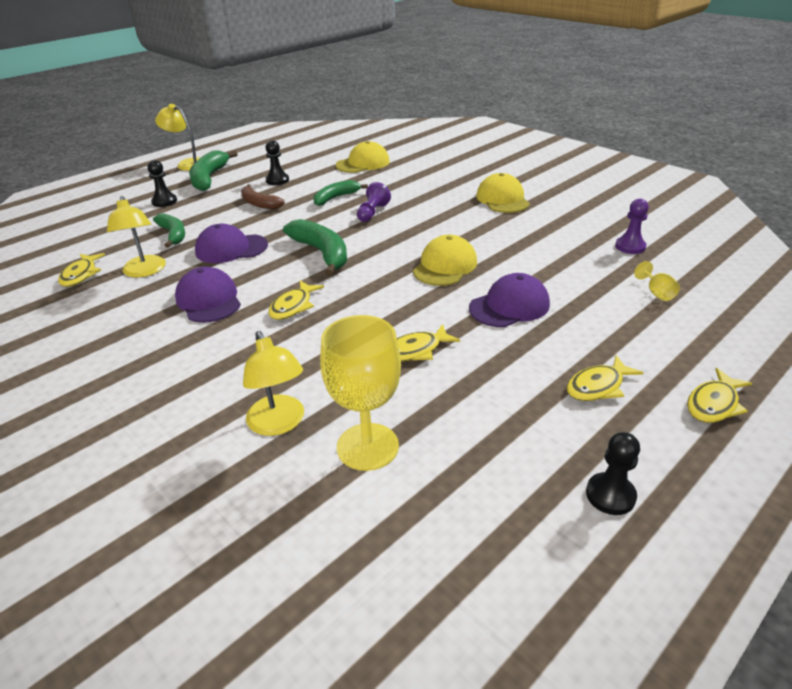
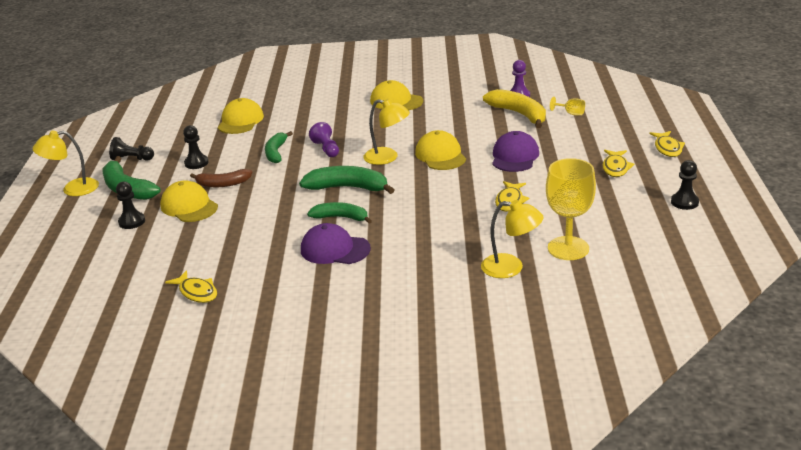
camera: 45 degrees left, 5 degrees down
(144, 271) = (244, 263): yellow lamp -> yellow lamp (387, 158)
(173, 234) = (204, 235): green banana -> green banana (341, 217)
(210, 209) = (189, 206): none -> yellow cap
(231, 248) = (275, 218): purple cap -> none
(253, 160) = (132, 159): none -> black pawn
(293, 306) = (397, 222): yellow fish -> none
(596, 265) = (519, 114): none -> yellow banana

